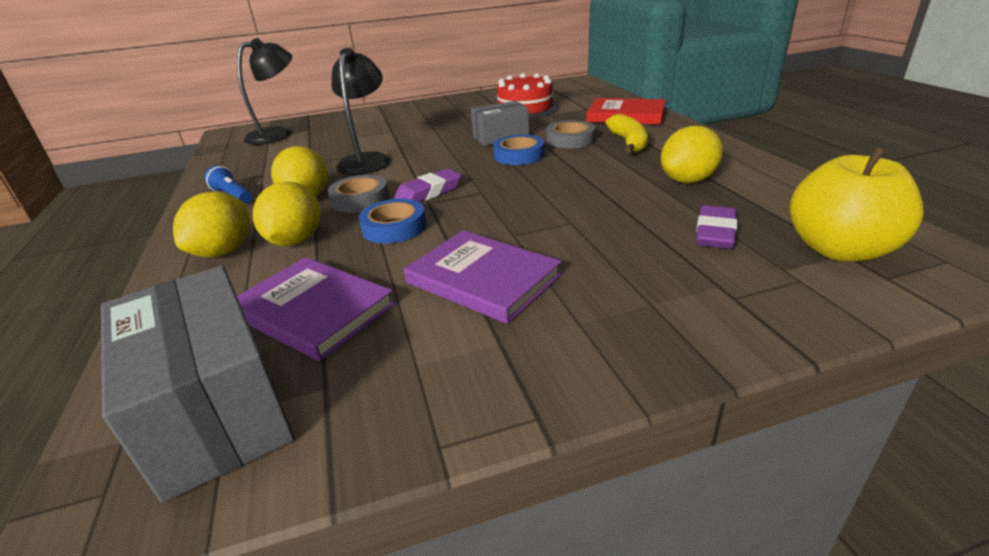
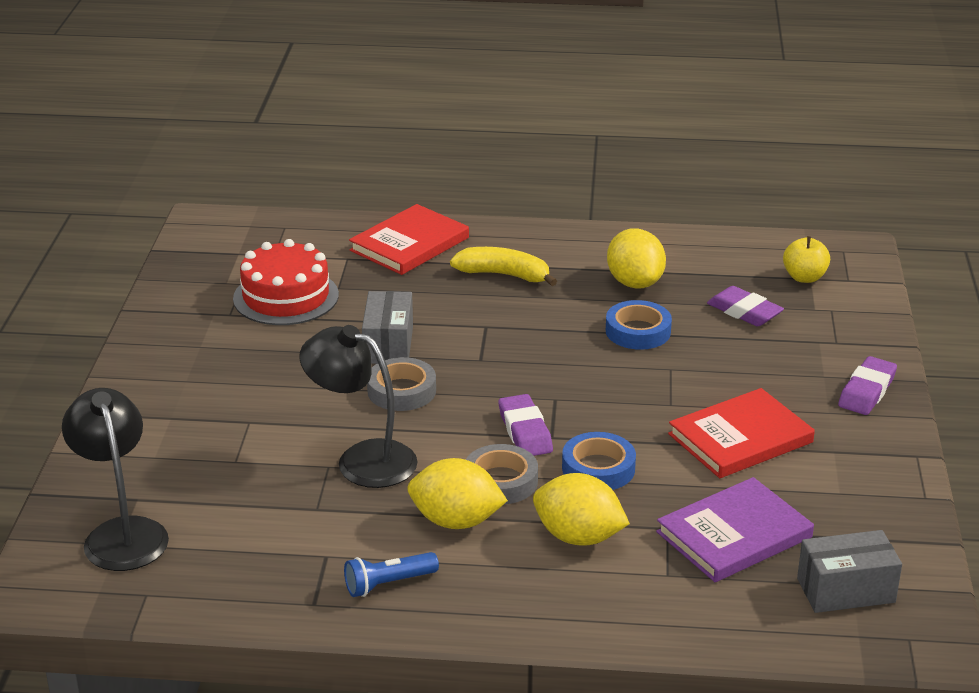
camera: 70 degrees left, 0 degrees up
(215, 409) = (846, 590): grey box -> grey box, size x0.60
(224, 251) = (565, 589): yellow lemon -> none
(482, 279) = (740, 438): purple book -> red book
(519, 155) = (469, 349): blue tape -> blue tape (638, 331)
(570, 140) = (454, 304): grey tape -> grey tape (401, 391)
(651, 341) = (867, 391): none -> purple eraser
(839, 250) = (804, 277): yellow apple -> yellow apple, size x0.54

